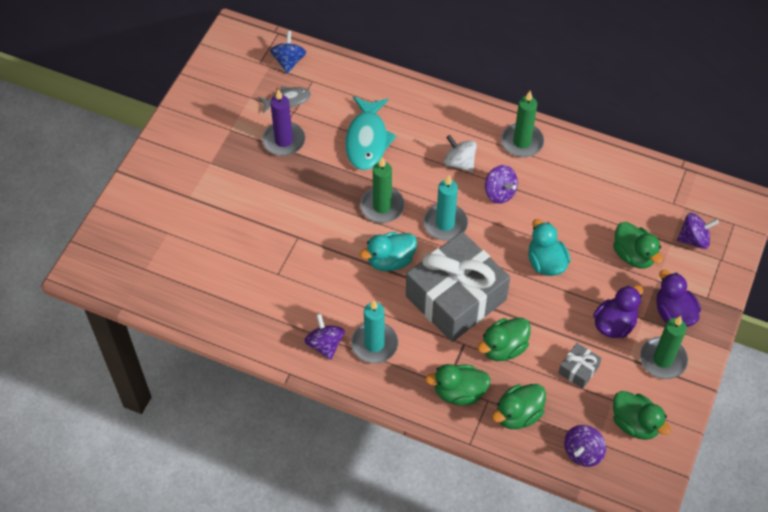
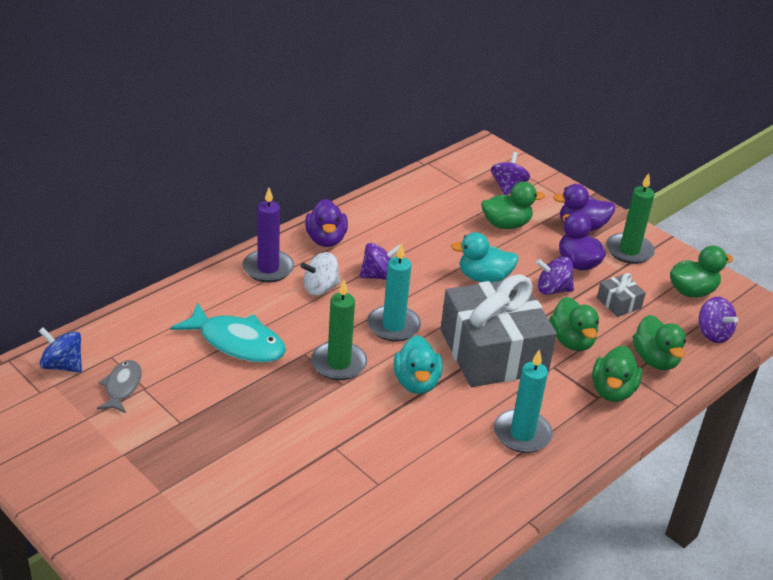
camera: 70 degrees left, 20 degrees down
(284, 141) = (181, 411): purple candle -> purple candle (268, 268)
(325, 344) = (502, 475): purple spinning top -> purple spinning top (552, 290)
(522, 142) = (326, 239): green candle -> purple duck

